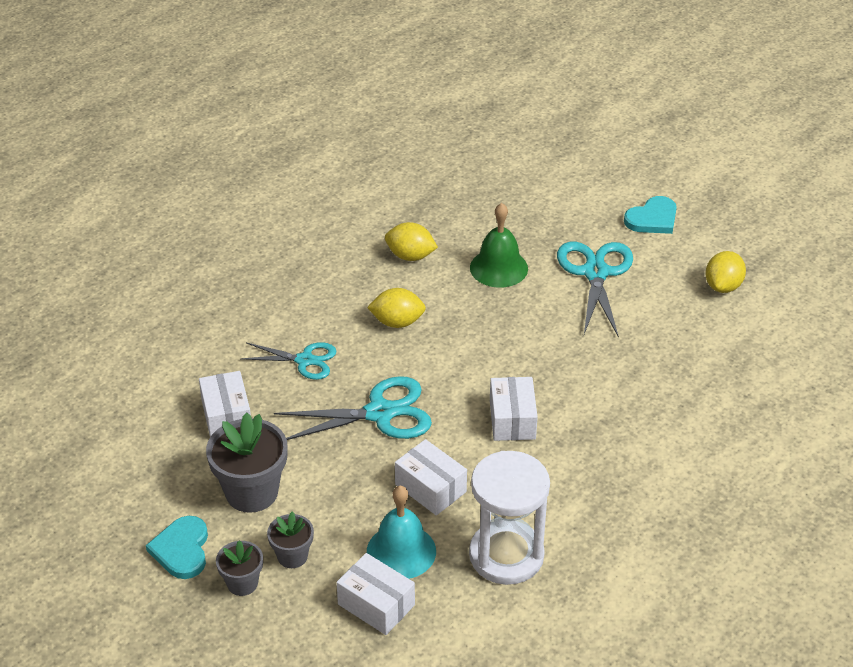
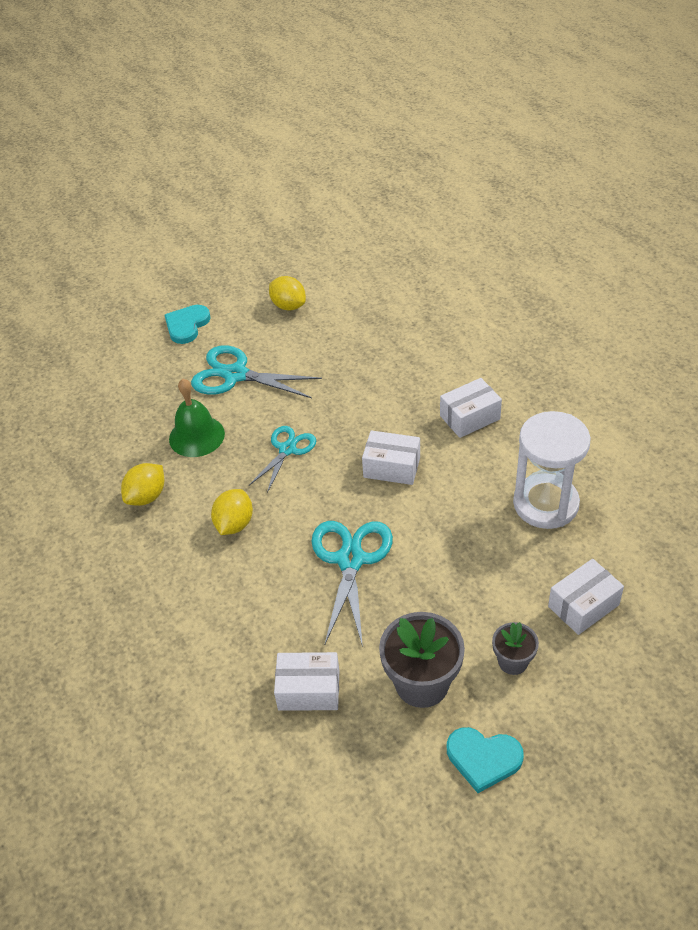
camera: 70 degrees left, 5 degrees up
(242, 583) = (538, 709): grey flower pot -> none
(305, 360) = (255, 608): turquoise scissors -> turquoise scissors (287, 449)
(401, 551) = (525, 576): turquoise bell -> none
(430, 488) = (456, 540): white box -> white box (470, 417)
(652, 219) = (187, 325): turquoise heart -> turquoise heart turned 135 degrees counterclockwise

